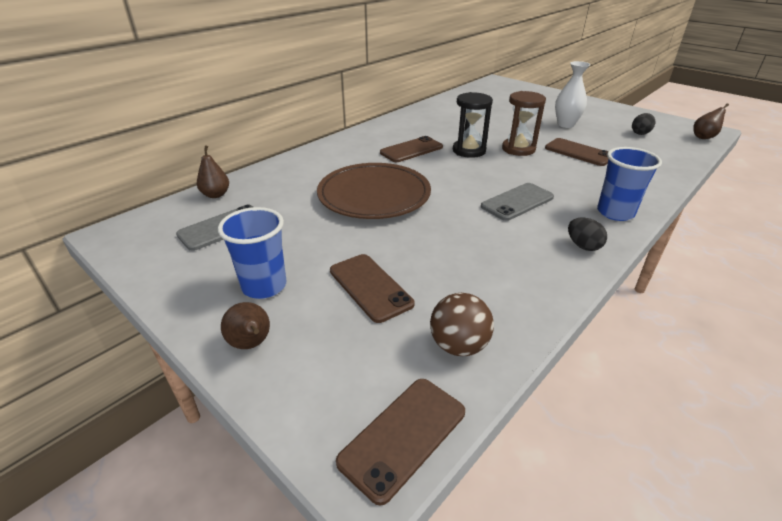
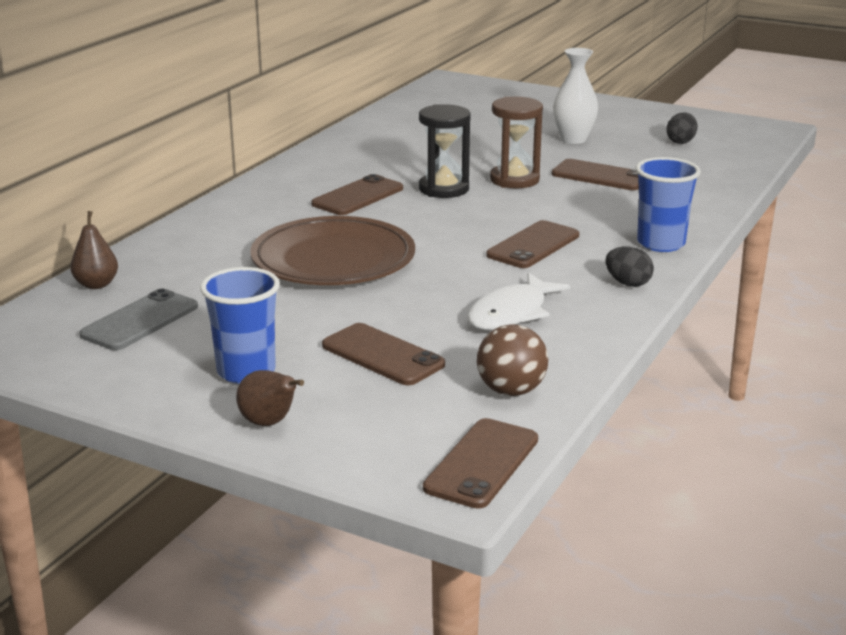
camera: 15 degrees left, 10 degrees down
(483, 261) = (511, 313): none -> white fish
(517, 202) = (533, 245): grey phone -> brown phone
(704, 137) = (766, 139): brown pear -> none

